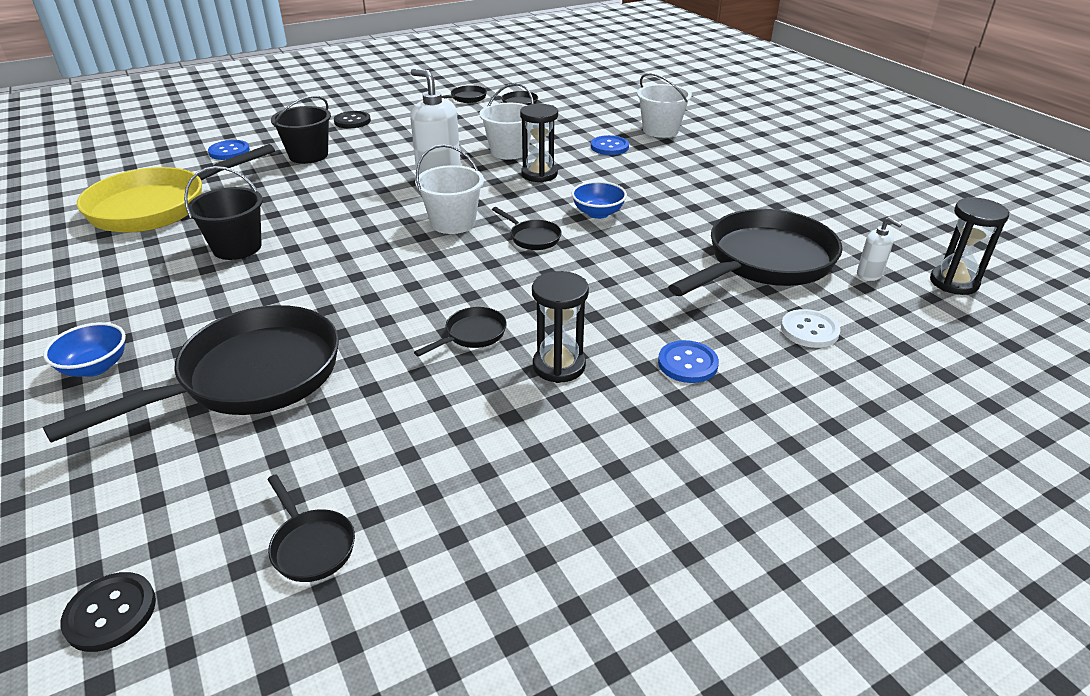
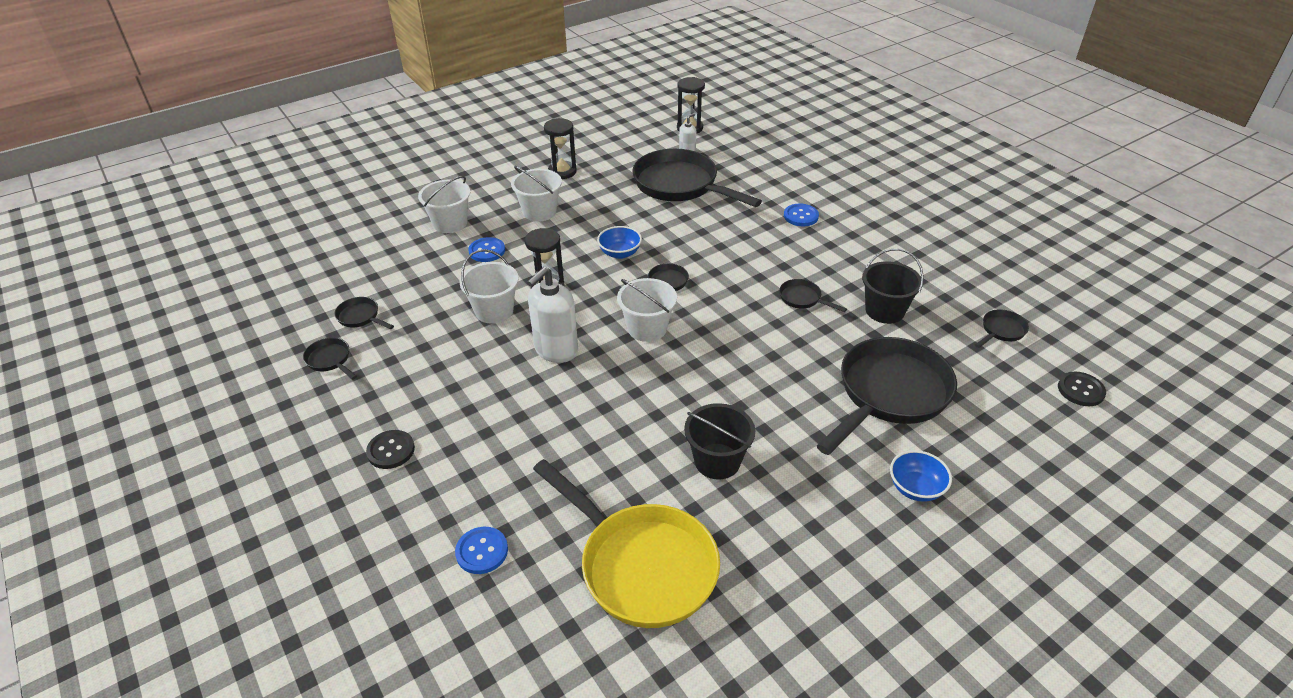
camera: 95 degrees left, 5 degrees up
(250, 377) = (889, 394): black pan -> black pan turned 90 degrees clockwise
(308, 155) = (497, 466): black bucket -> black bucket (884, 311)
(559, 366) = (821, 261): black hourglass -> black hourglass (562, 172)
(685, 171) = (539, 212): none -> white bucket
(809, 330) = (754, 176): white button -> none

